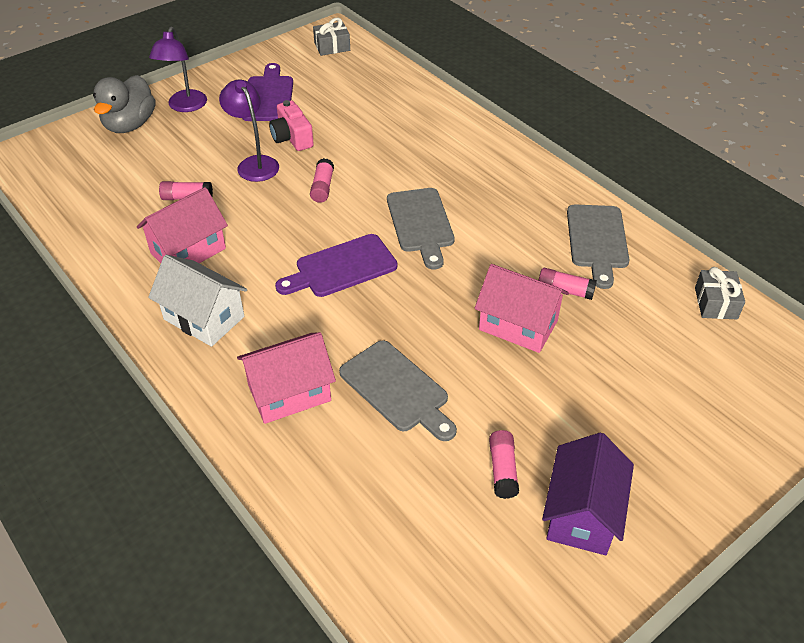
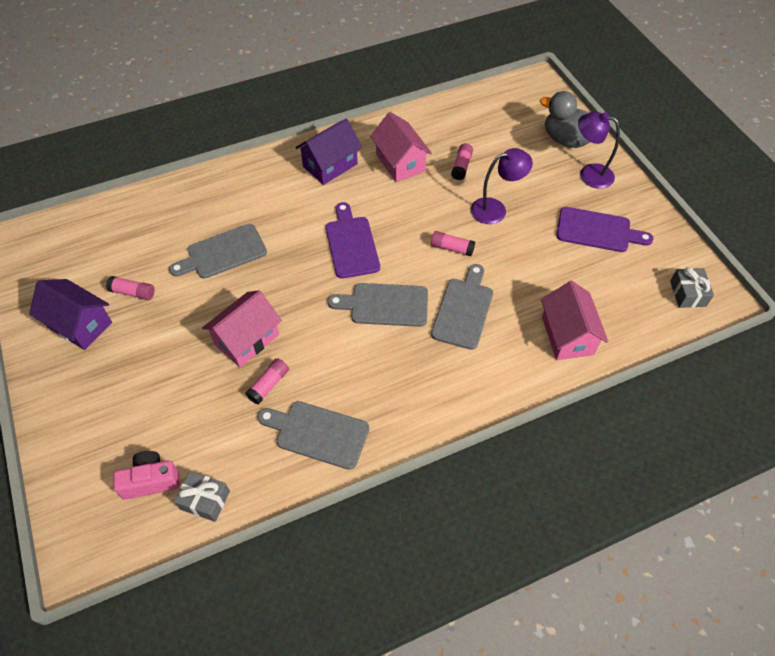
camera: 105 degrees right, 10 degrees up
(204, 318) = (330, 165): white house -> purple house
(289, 393) = (247, 199): pink house -> pink house (567, 335)
(292, 138) = (528, 238): pink camera -> pink camera (151, 480)
(404, 168) = (463, 310): none -> grey cutting board

